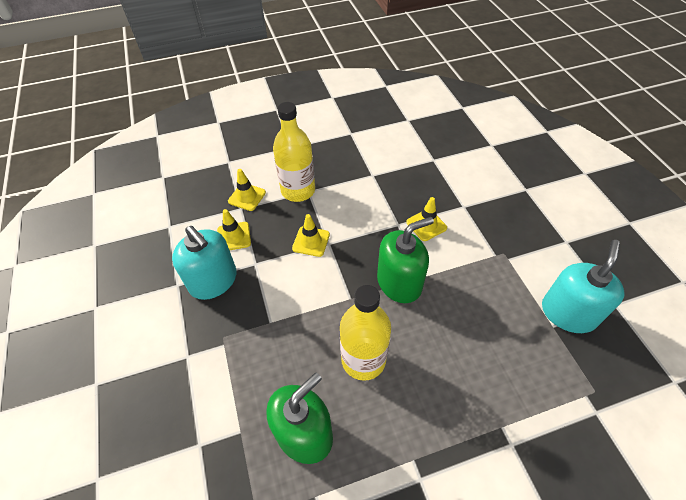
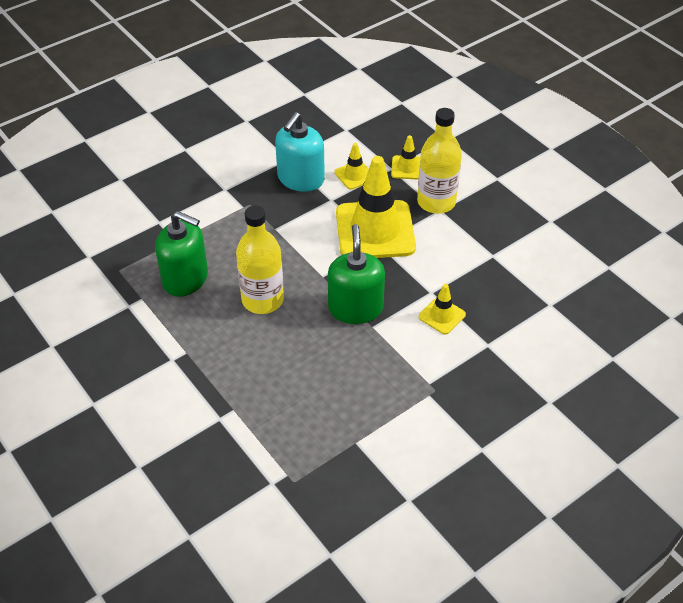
camera: 70 degrees right, 5 degrees down
(311, 241) = (375, 230): yellow traffic cone -> yellow traffic cone, size x2.20
(399, 283) = (355, 308): green soap dispenser -> green soap dispenser turned 135 degrees counterclockwise
(568, 313) = (378, 454): turquoise soap dispenser -> none

